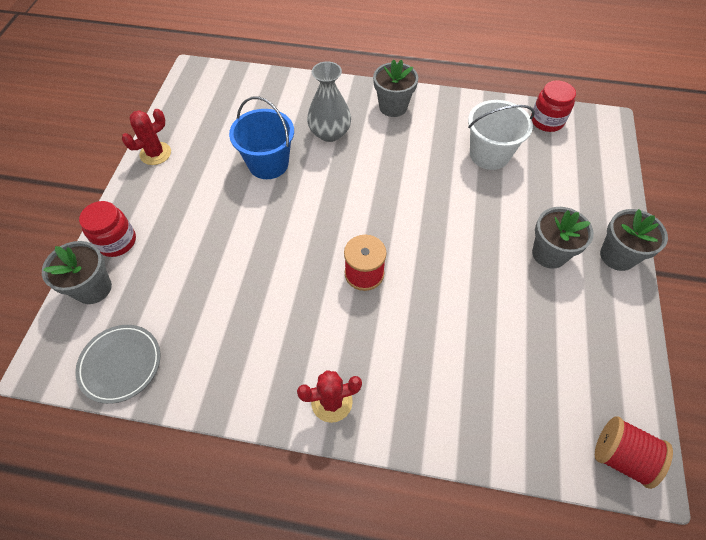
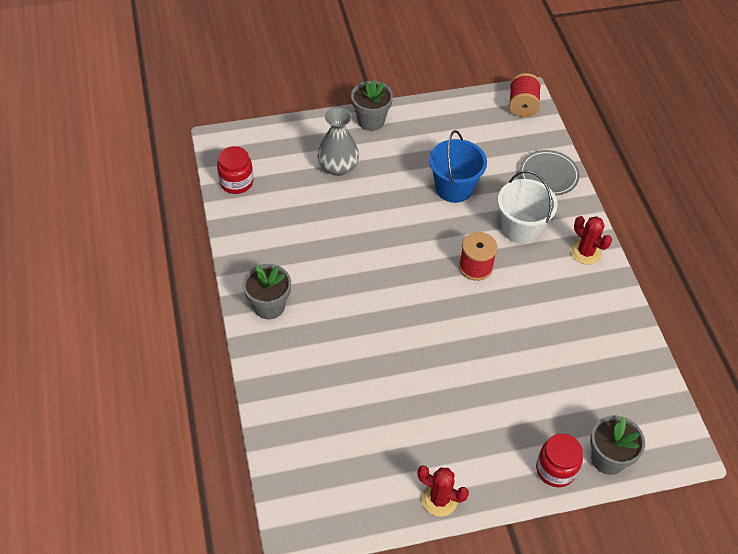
camera: 115 degrees left, 5 degrees down
(121, 364) = (649, 396): grey plate -> grey plate (548, 175)
(268, 164) = (399, 385): blue bucket -> blue bucket (454, 188)
(330, 133) = (332, 348): grey vase -> grey vase (338, 167)
(489, 154) = (300, 215): white bucket -> white bucket (521, 228)
(549, 254) = (390, 158): grey flower pot -> none

